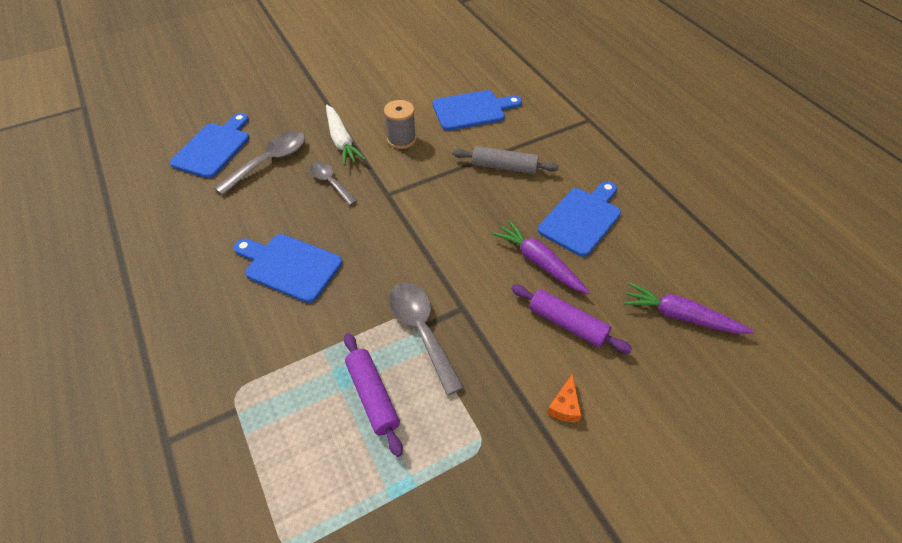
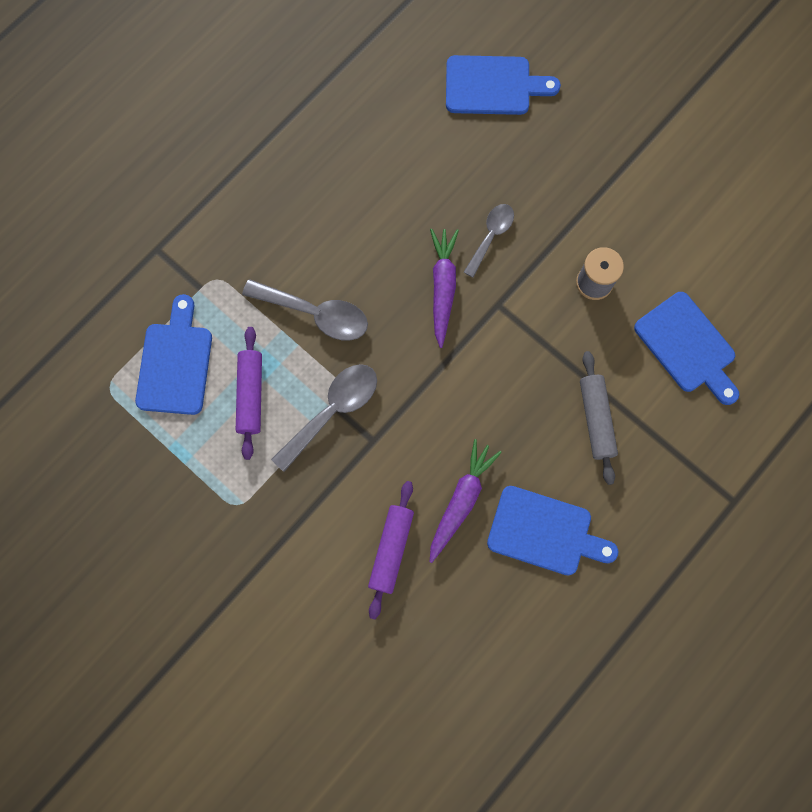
camera: 70 degrees right, 25 degrees up
(269, 162) = (496, 156): grey spoon -> grey spoon (315, 314)
(289, 266) = (362, 253): blue cutting board -> blue cutting board (175, 363)
(341, 141) = (562, 216): white carrot -> none
(372, 396) = (250, 395): purple rolling pin -> purple rolling pin turned 45 degrees counterclockwise
(564, 406) = (298, 568): orange cheese -> none
(681, 316) = (443, 666): purple carrot -> purple carrot (443, 287)

